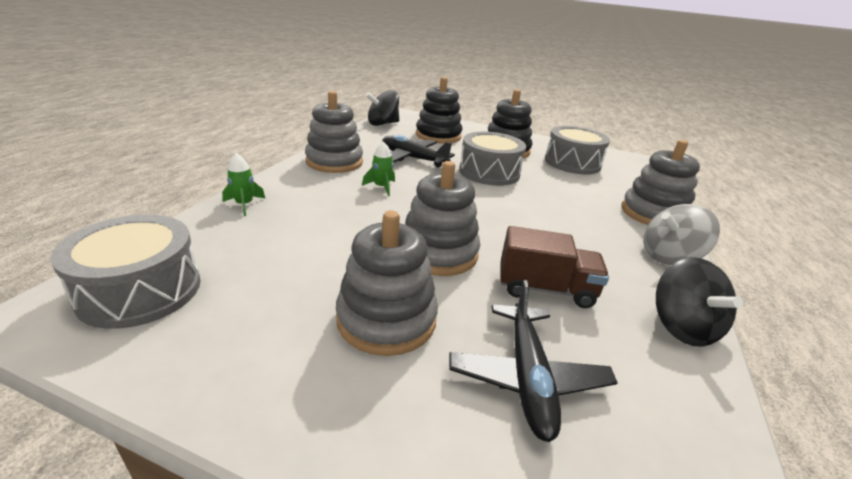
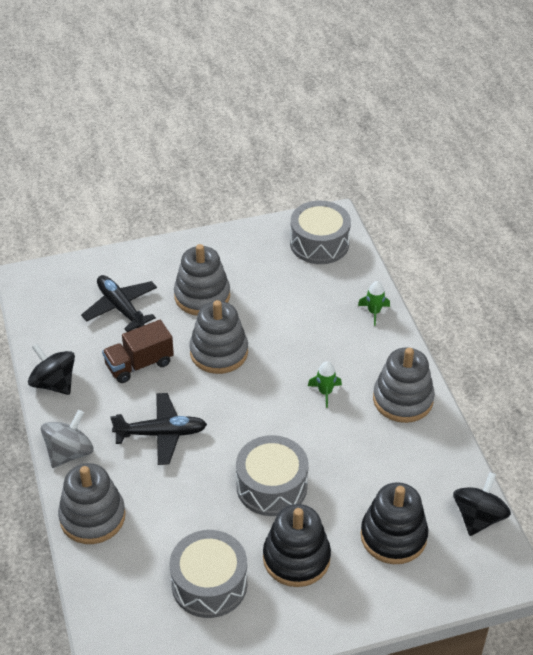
camera: 145 degrees right, 15 degrees up
(413, 158) = (357, 458): black plane -> black plane (161, 434)

